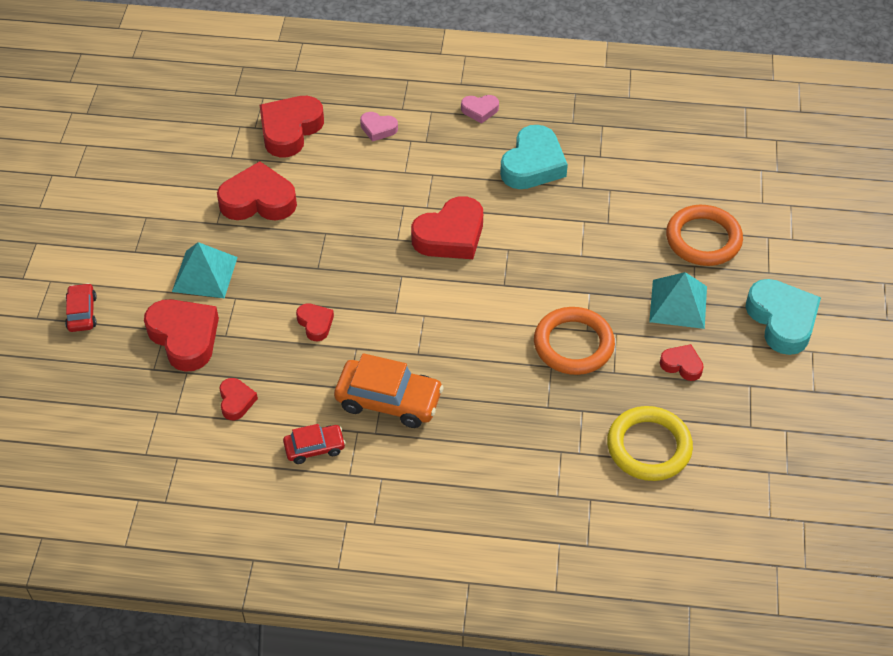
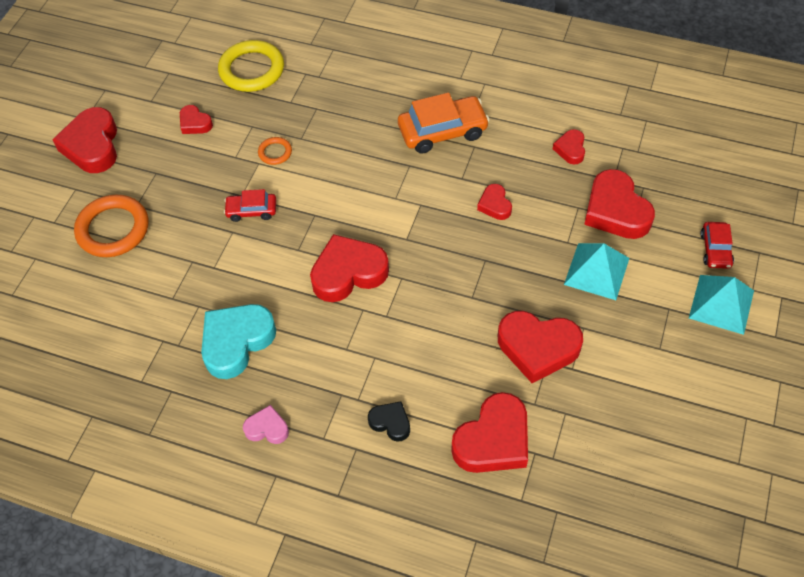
camera: 165 degrees left, 5 degrees up
(314, 448) = (509, 105): red car -> red car (251, 211)
(378, 129) = (390, 423): pink heart -> black heart
(389, 400) = (442, 131): orange car -> orange car turned 135 degrees clockwise
(573, 344) = (275, 152): orange ring -> orange ring, size x0.48
(678, 304) = (170, 173): turquoise pyramid -> turquoise pyramid (721, 304)
(782, 320) = (92, 146): turquoise heart -> red heart

